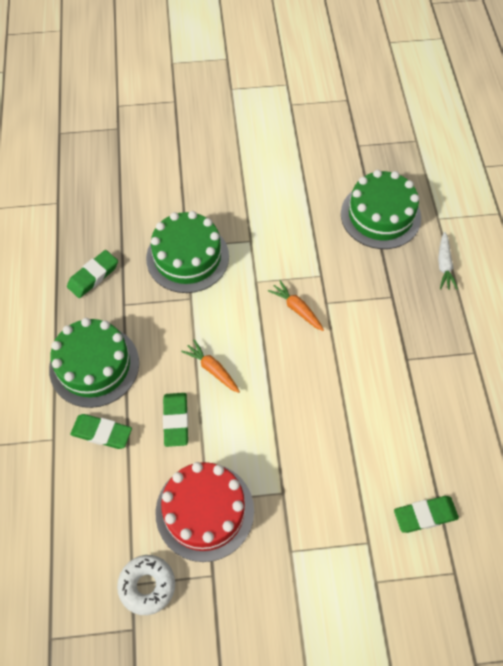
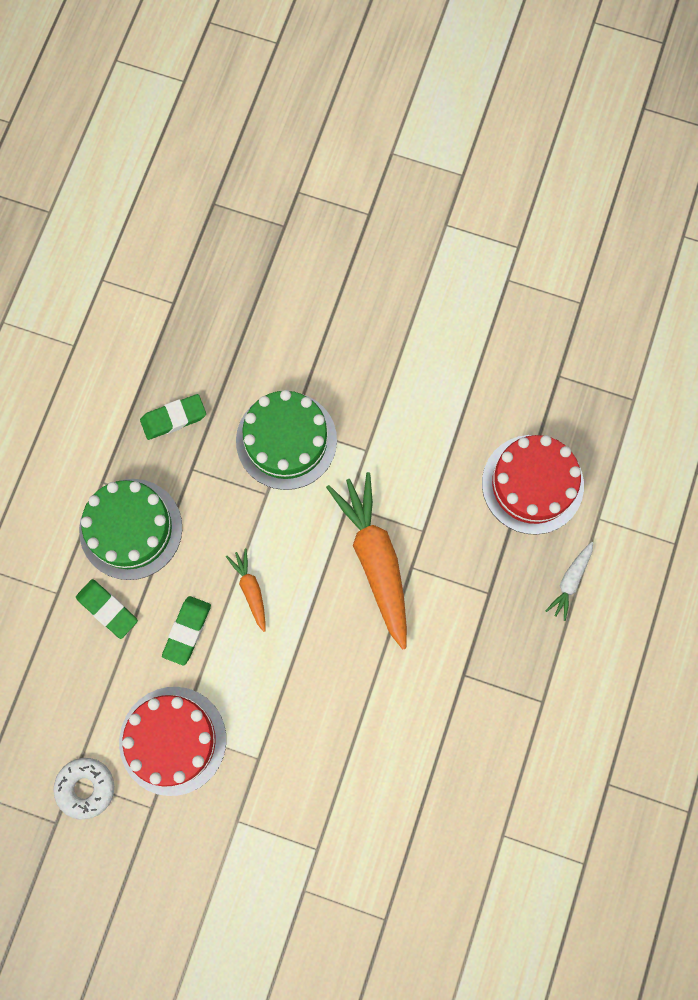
camera: 25 degrees right, 15 degrees up
(297, 309) = (375, 560): orange carrot -> orange carrot, size x2.11
(380, 215) = (532, 484): green cake -> red cake
(425, 515) = (388, 850): green eraser -> none

